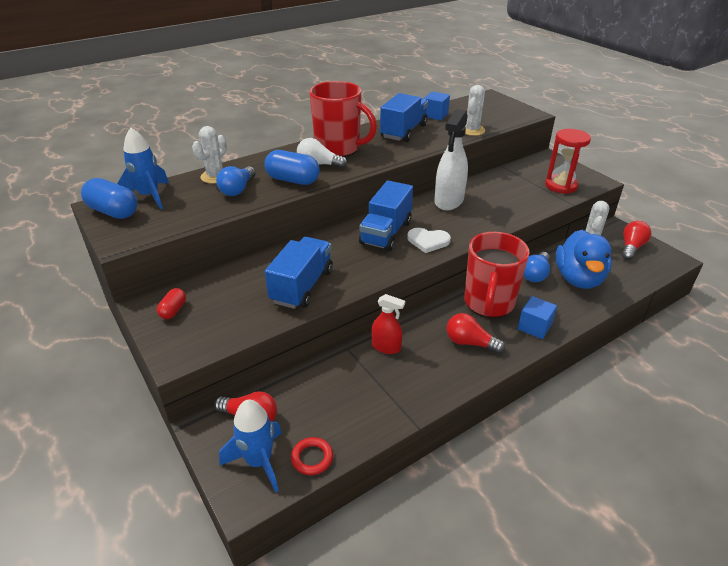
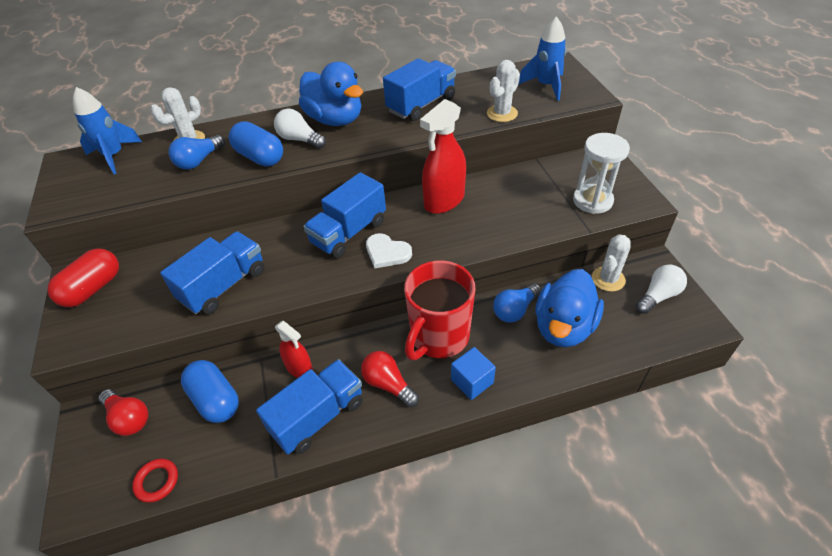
camera: 20 degrees right, 10 degrees up
(113, 212) = (72, 170): blue capsule -> blue capsule (215, 400)
(173, 310) = (93, 288): red capsule -> red capsule, size x1.81
(259, 462) = (109, 471): blue rocket -> blue rocket (545, 86)
(339, 148) = (335, 119): red mug -> blue duck
(426, 377) = (318, 416): none -> blue truck
(435, 115) = (473, 85): blue cube -> none
(449, 201) = (444, 200): white spray bottle -> red spray bottle
(561, 186) = (592, 201): red hourglass -> white hourglass
(631, 247) = (658, 296): red light bulb -> white light bulb

